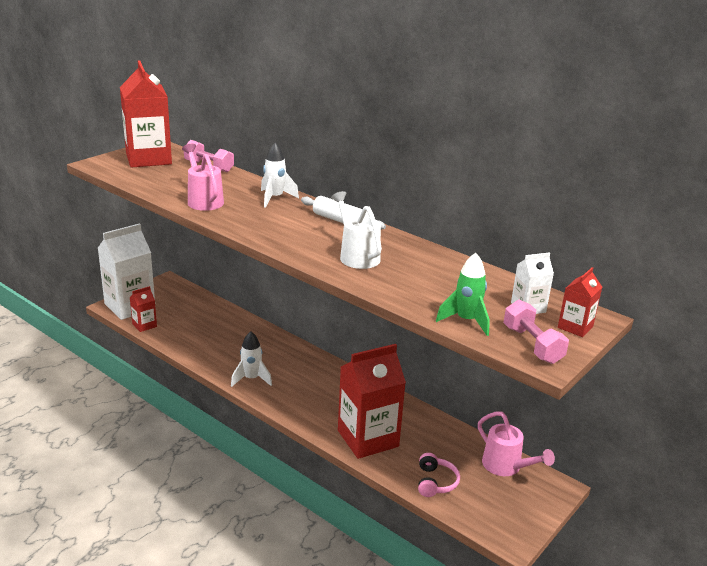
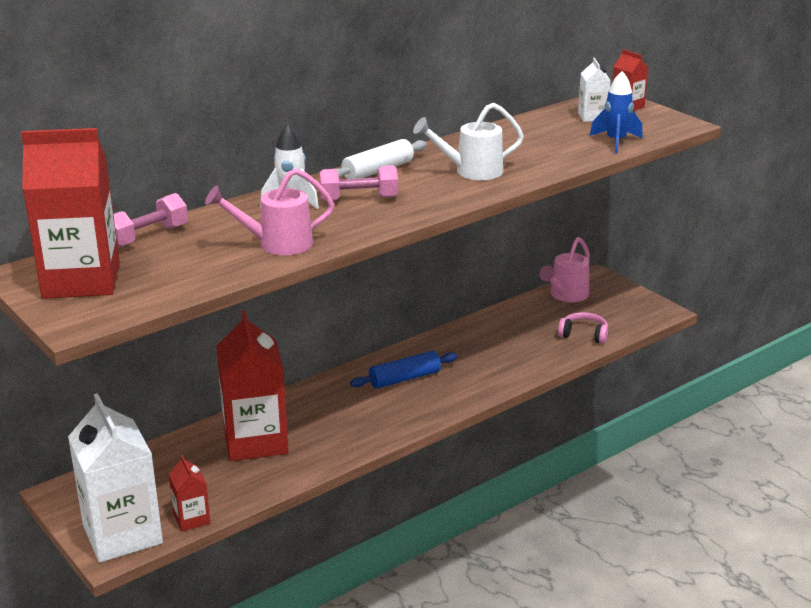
camera: 75 degrees left, 0 degrees up
(251, 379) = (371, 429): white rocket -> none
(324, 386) = (404, 378): none -> blue rolling pin
(368, 438) = (509, 362): red carton -> red carton (255, 441)
(466, 321) = (616, 142): green rocket -> blue rocket
(506, 467) = (566, 295): pink watering can -> pink watering can turned 150 degrees clockwise
(532, 345) = (657, 125): pink dumbbell -> pink dumbbell (358, 199)

